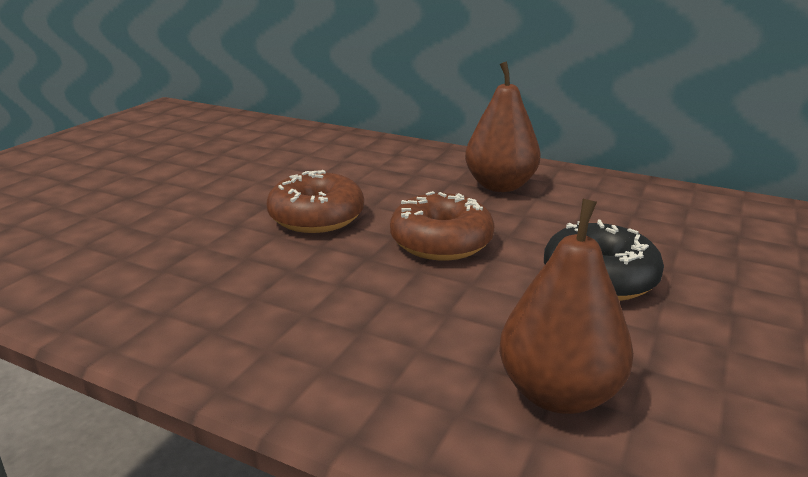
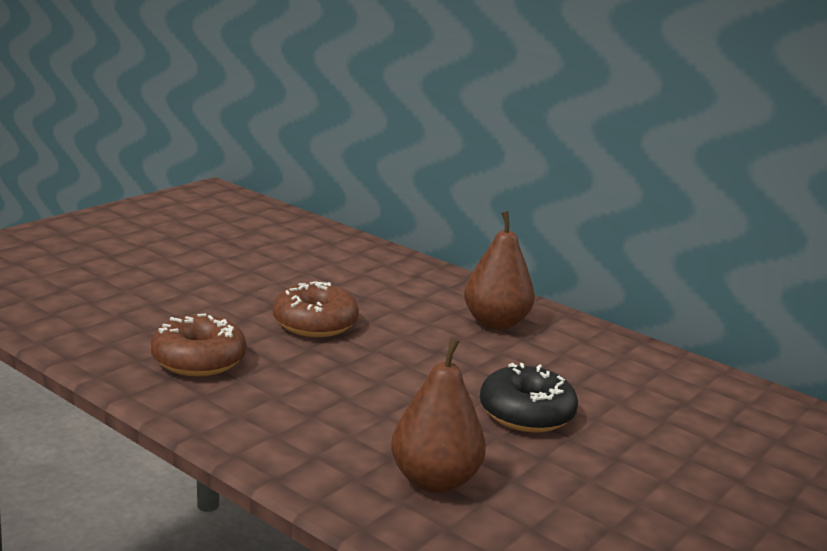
camera: 10 degrees right, 5 degrees down
(441, 242) = (411, 362): brown donut -> brown donut (198, 360)

